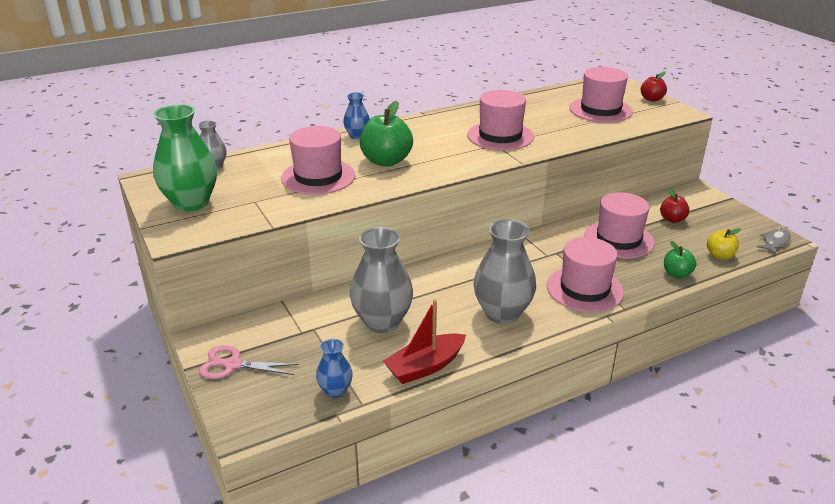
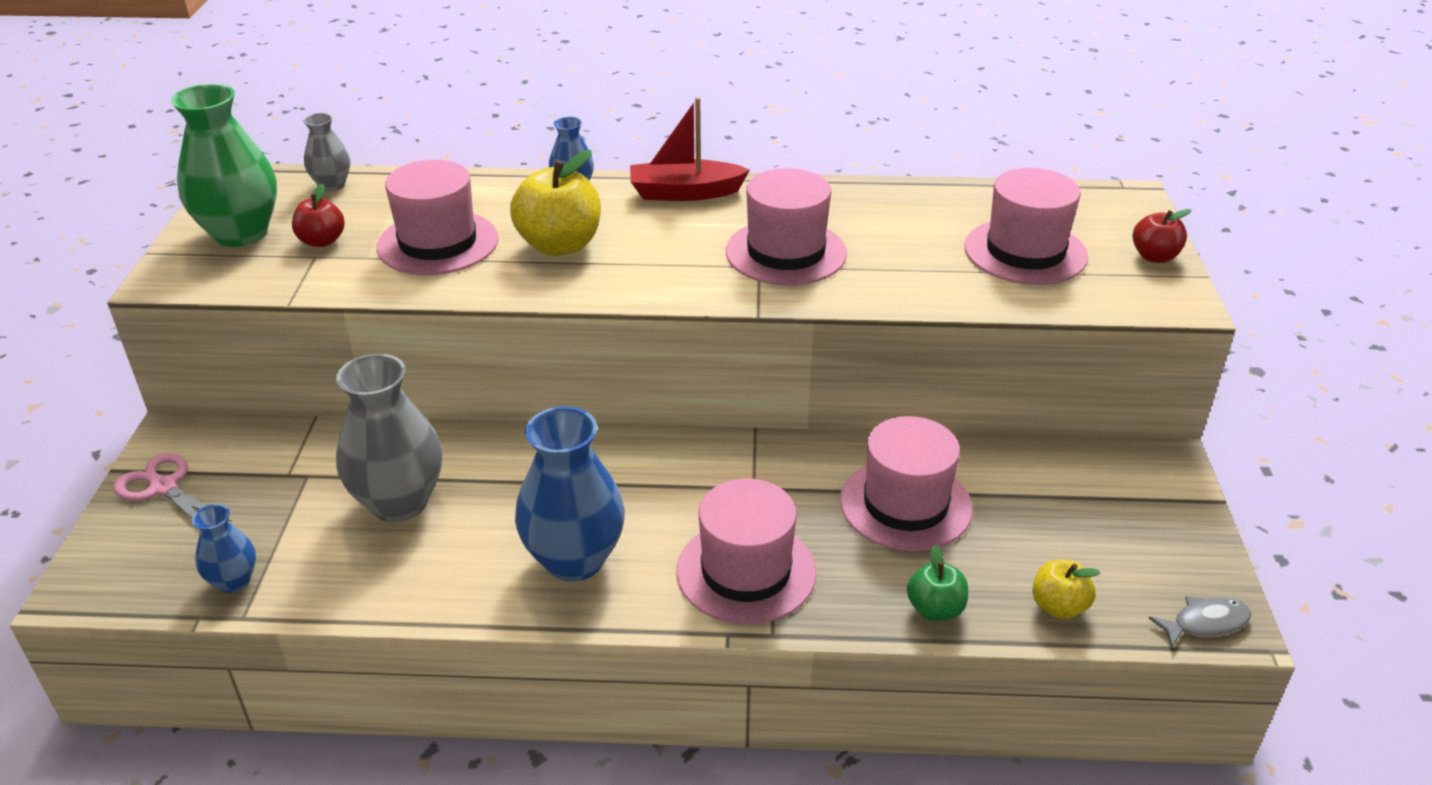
camera: 30 degrees right, 5 degrees up
(386, 161) = (560, 245): green apple -> yellow apple
(425, 367) = (377, 598): red boat -> red boat (685, 193)
(502, 313) = (574, 559): grey vase -> blue vase
(672, 219) = (1049, 502): red apple -> red apple (322, 241)

